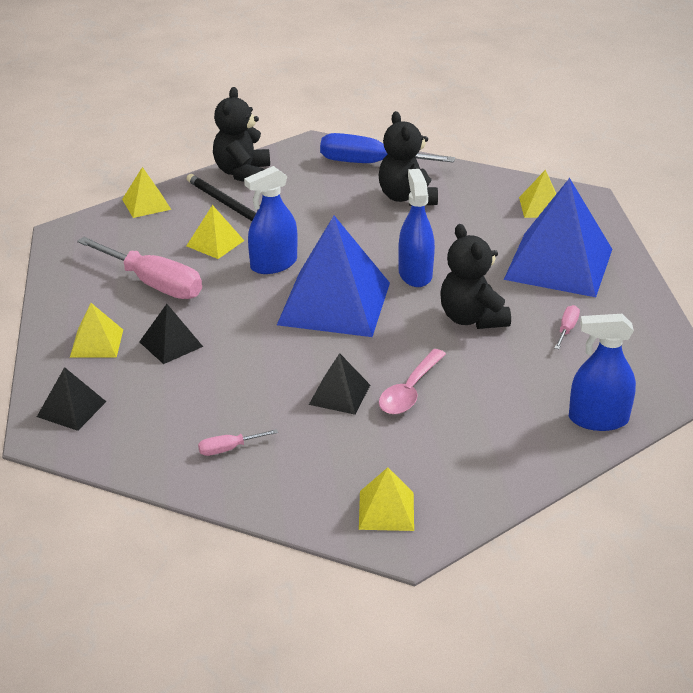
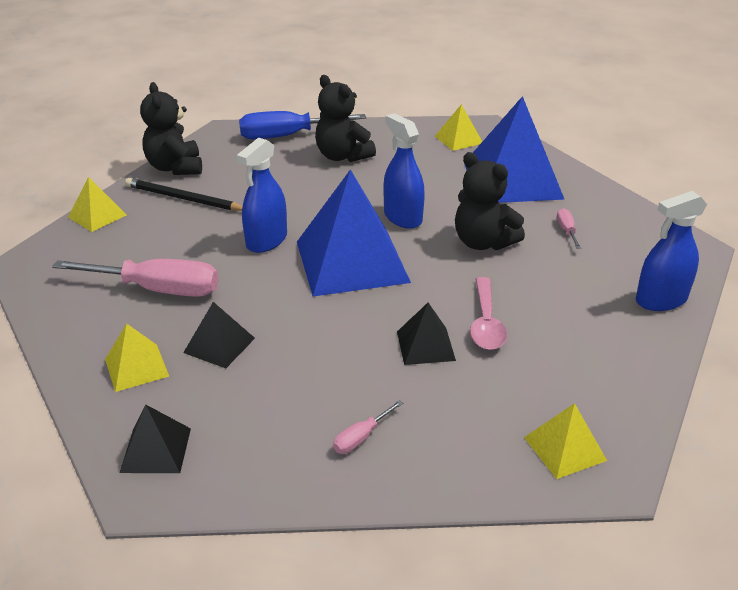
camera: 25 degrees left, 0 degrees up
(215, 243) = (194, 235): yellow pyramid -> none

